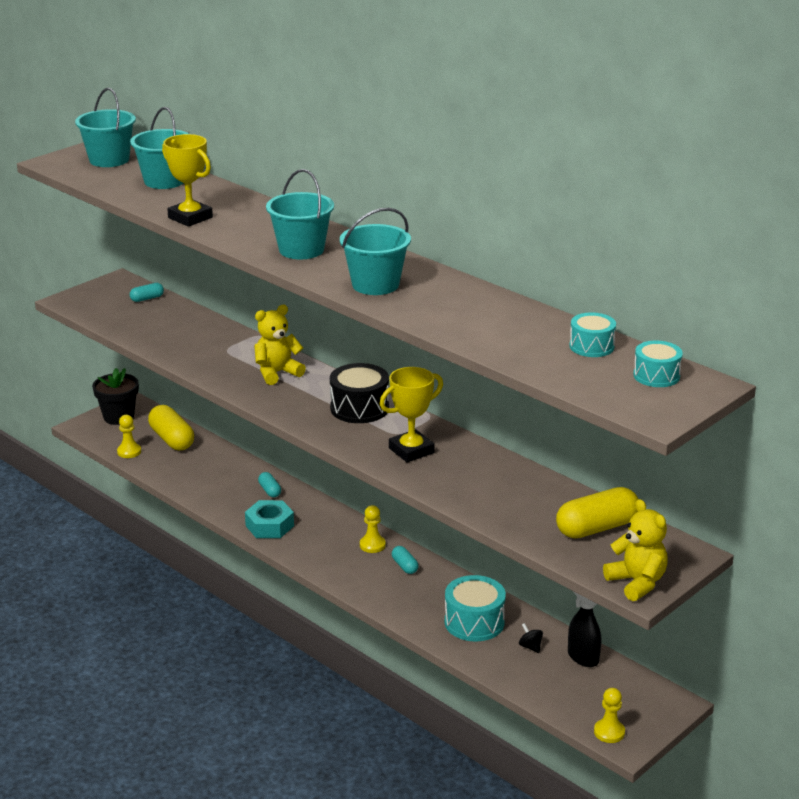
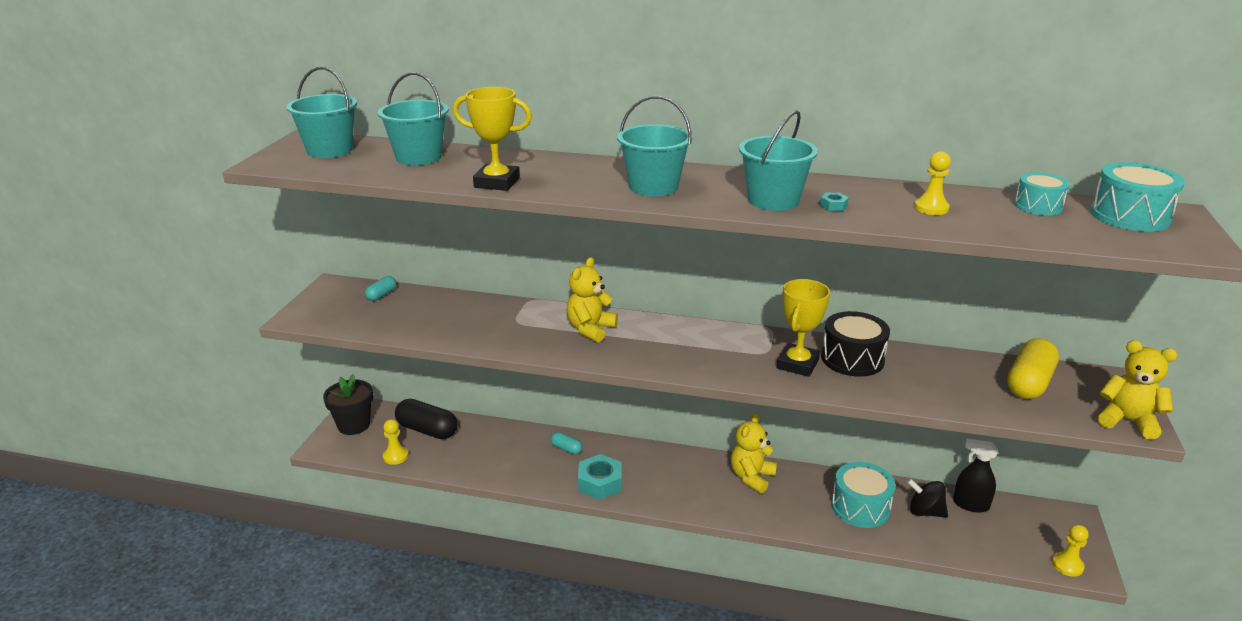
camera: 30 degrees left, 0 degrees up
(172, 439) = (427, 430): yellow capsule -> black capsule
(359, 408) = (704, 339): black drum -> black drum (852, 359)
(372, 545) = (705, 468): yellow pawn -> yellow pawn (931, 208)
(404, 566) = (751, 477): turquoise capsule -> yellow teddy bear
(415, 301) = (833, 206): none -> turquoise nut
(530, 647) = (925, 512): black spinning top -> black spinning top, size x1.69
(656, 376) = (1130, 216): turquoise drum -> turquoise drum, size x1.56

